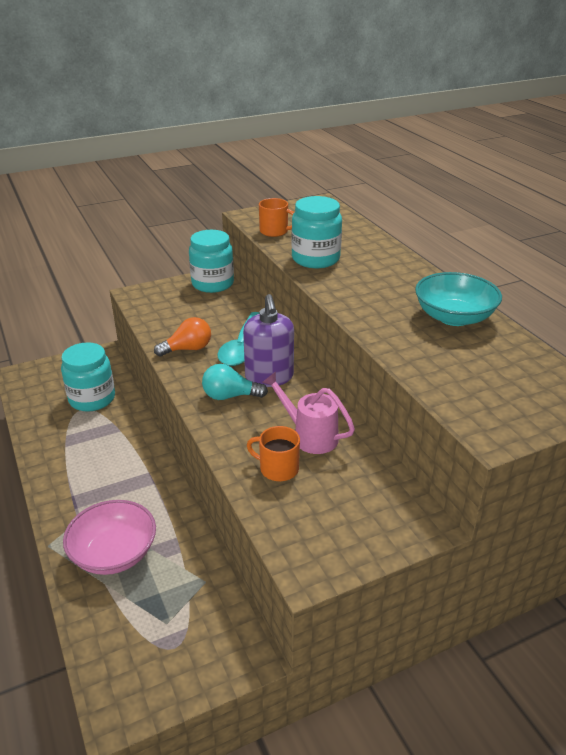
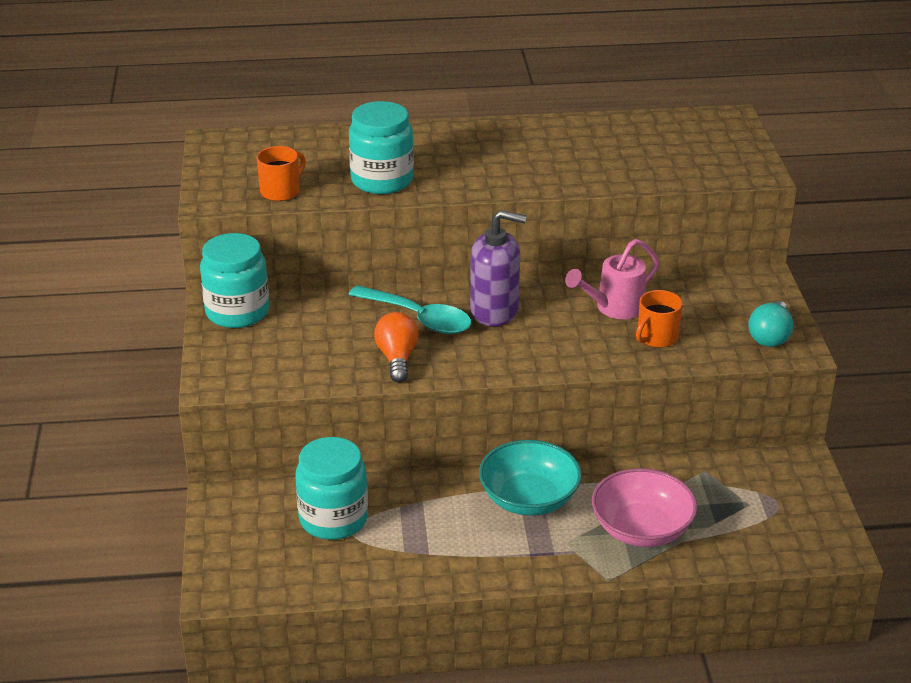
camera: 70 degrees left, 0 degrees up
(230, 396) = (517, 344): turquoise light bulb -> turquoise light bulb (770, 336)
(454, 317) = (566, 137): turquoise bowl -> turquoise bowl (529, 499)

